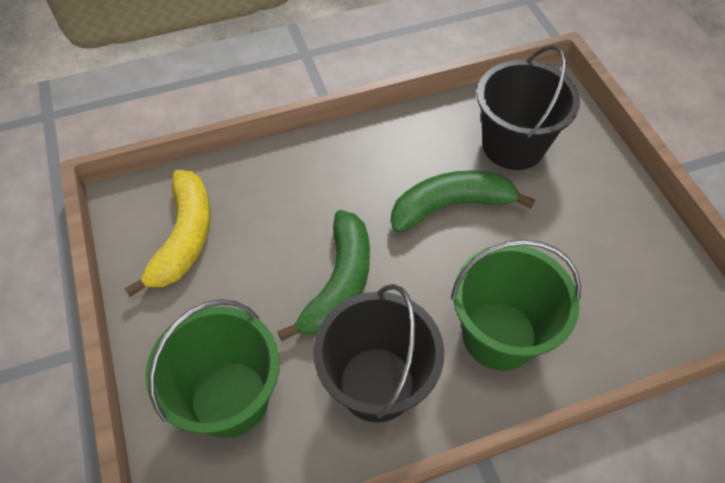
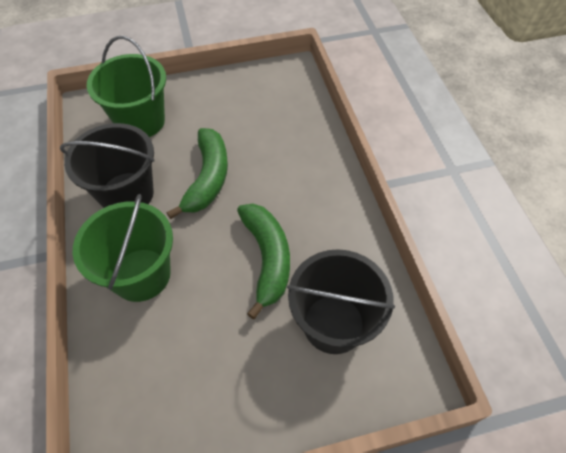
camera: 95 degrees right, 0 degrees up
(184, 237) = (260, 97): yellow banana -> none
(339, 283) = (208, 178): green banana -> green banana turned 105 degrees counterclockwise

